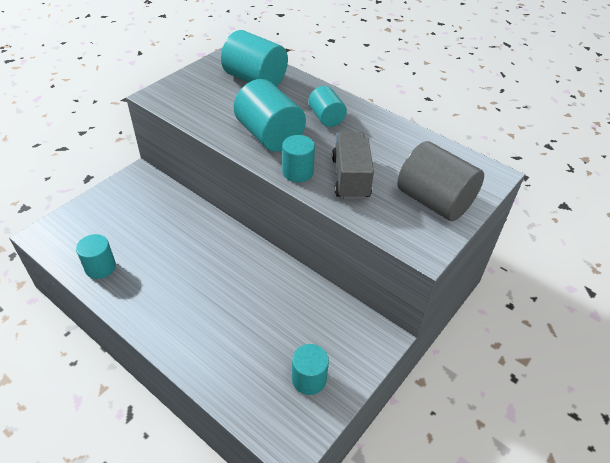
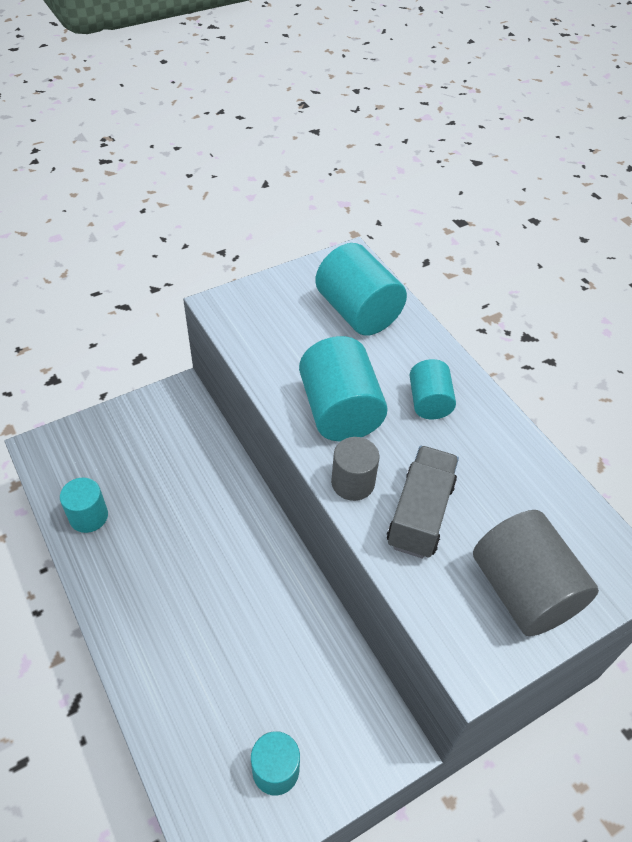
camera: 20 degrees right, 5 degrees up
(298, 172) = (353, 482): turquoise cylinder -> grey cylinder

